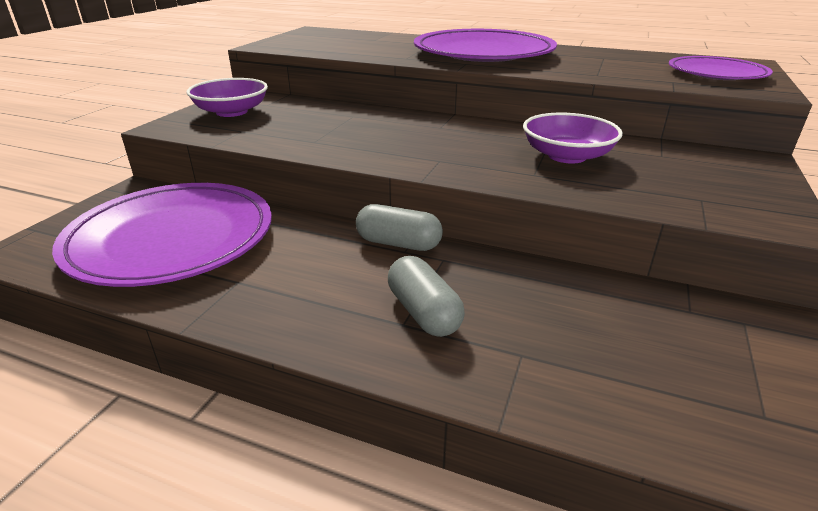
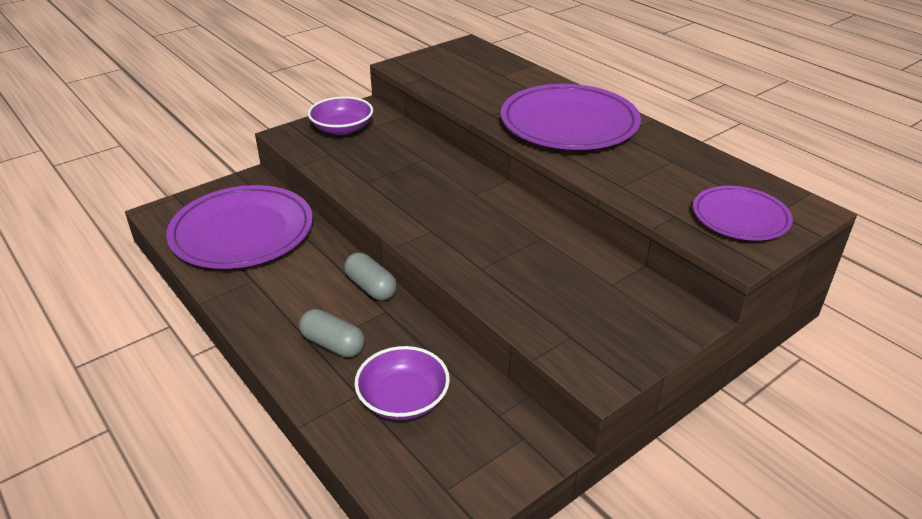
camera: 30 degrees right, 5 degrees up
(424, 312) = (333, 344): grey capsule -> grey capsule turned 60 degrees counterclockwise
(567, 156) = (532, 258): purple bowl -> purple bowl (403, 399)

